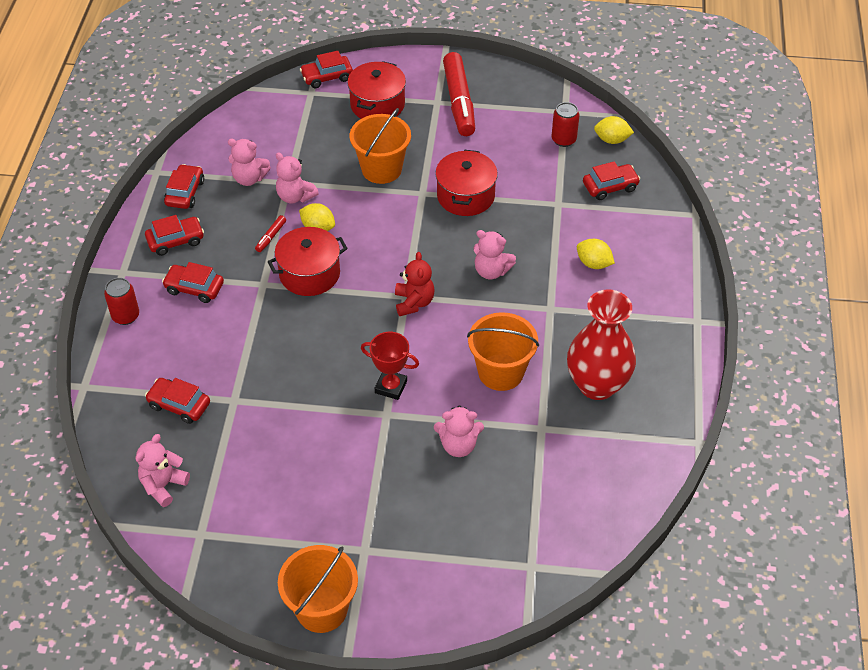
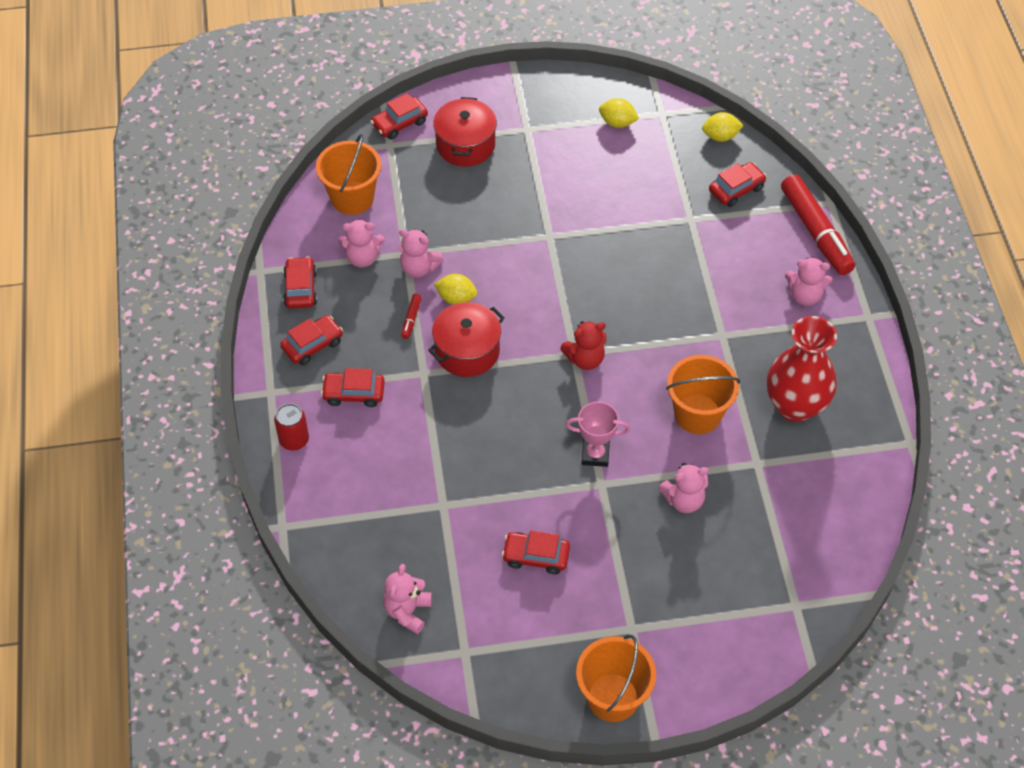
camera: 15 degrees left, 5 degrees up
(179, 405) = (389, 523): red car -> red car (536, 556)
(381, 169) = (497, 218): orange bucket -> orange bucket (352, 198)
(391, 387) = (595, 454): red trophy -> pink trophy
(414, 302) = (585, 359): red teddy bear -> red teddy bear turned 90 degrees clockwise
(459, 101) = (549, 124): red marker -> red marker (816, 231)
(465, 196) = (595, 230): red pot -> none
(491, 271) = (650, 308): pink teddy bear -> pink teddy bear (805, 295)
(563, 140) = (672, 146): red can -> none
(593, 263) = (748, 277): yellow lemon -> yellow lemon (617, 123)

